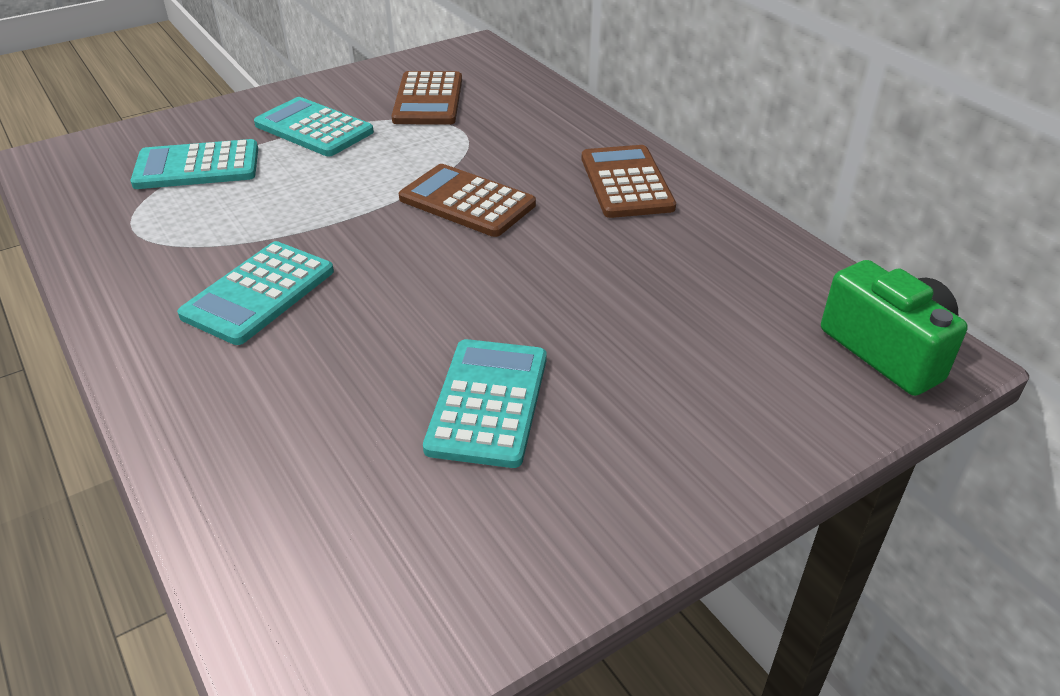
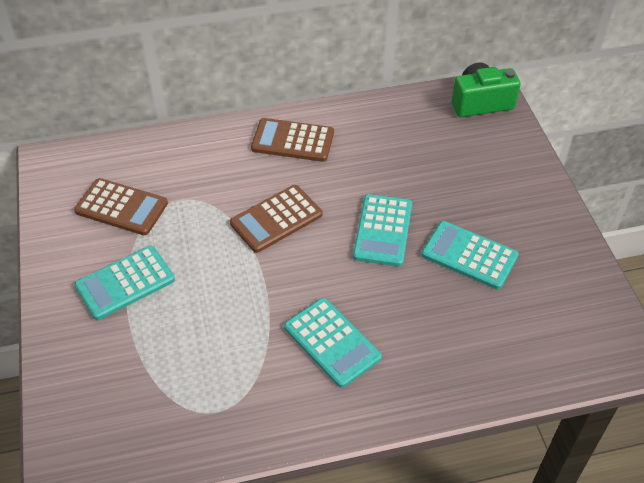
camera: 70 degrees left, 10 degrees up
(197, 166) = (143, 364): turquoise calculator -> turquoise calculator (383, 230)

